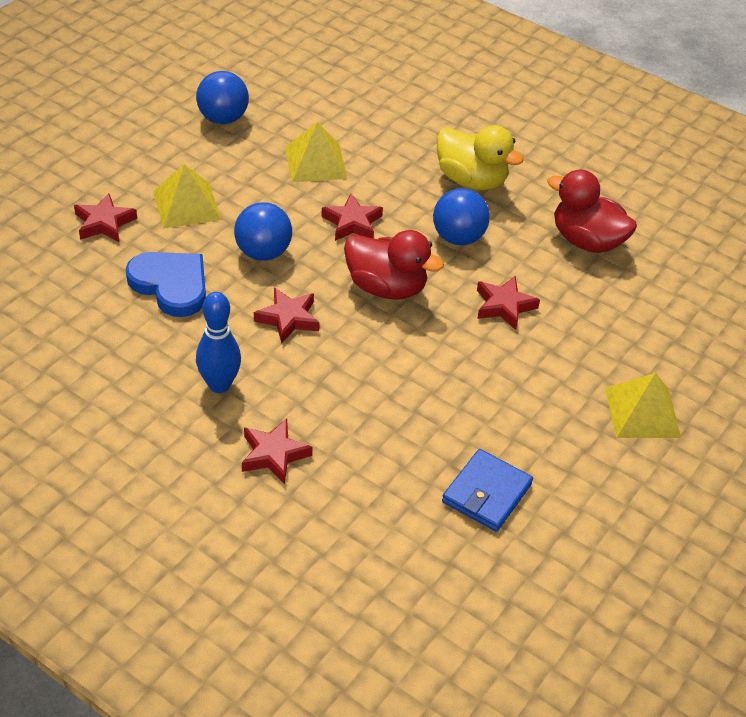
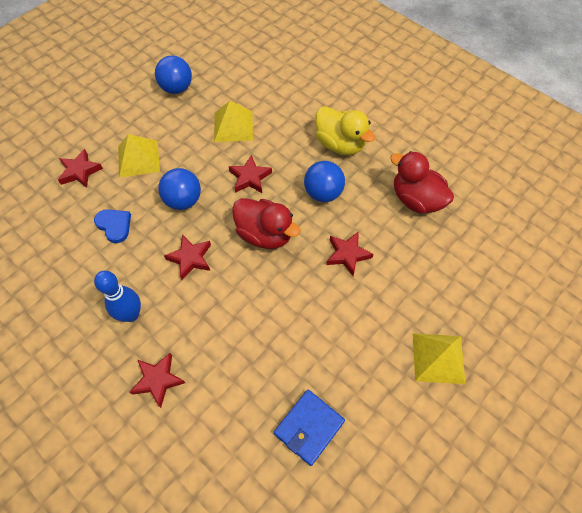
camera: 10 degrees right, 15 degrees up
(171, 285) = (114, 225): blue heart -> blue heart, size x0.64

